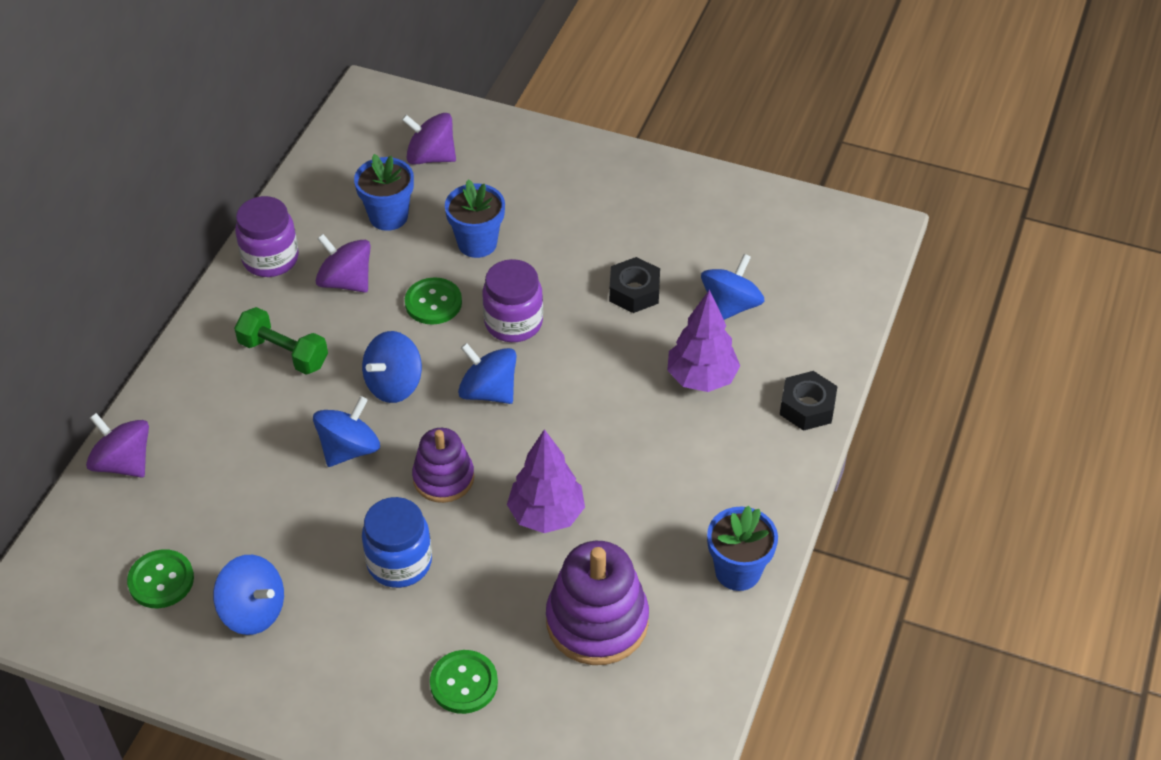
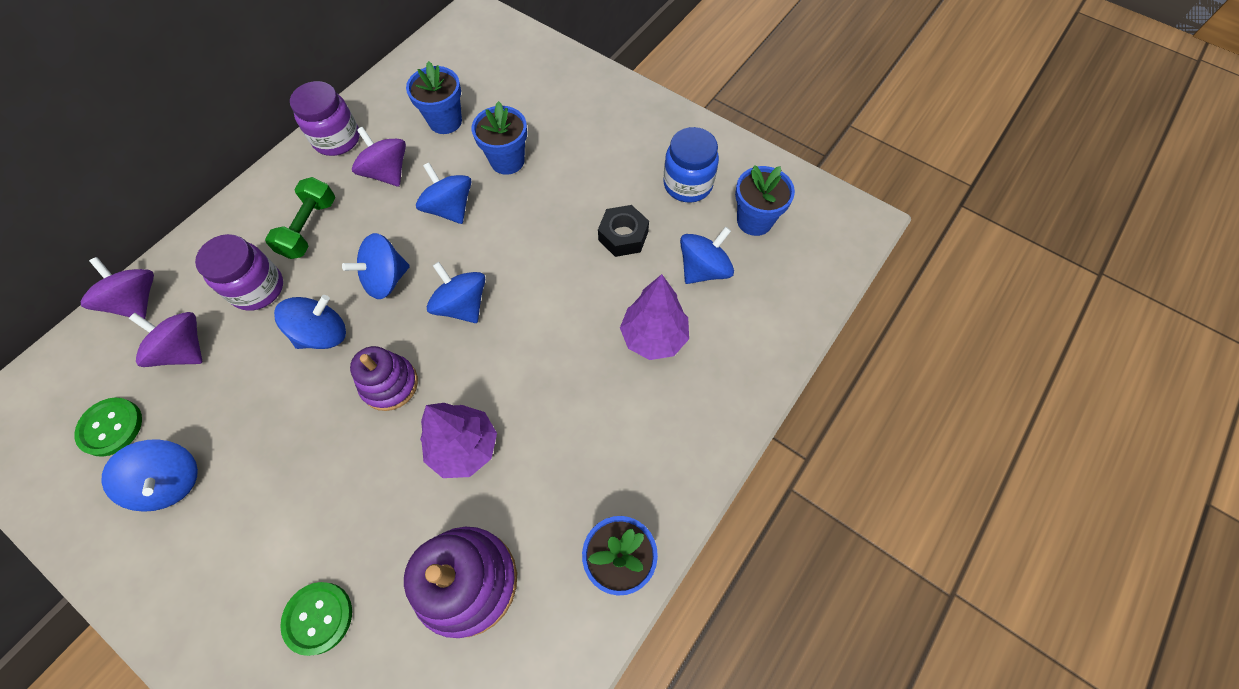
camera: 15 degrees right, 15 degrees up
(283, 353) = (309, 228): green dumbbell -> green dumbbell turned 60 degrees clockwise
(399, 562) = (316, 464): blue jar -> blue jar (687, 184)
(431, 157) = (500, 76): purple spinning top -> purple spinning top (184, 350)
(433, 303) = (450, 208): green button -> blue spinning top
(513, 323) = (509, 242): purple jar -> purple jar (257, 288)
(767, 249) = (754, 220): none -> blue flower pot
(807, 407) = (742, 392): black nut -> none

